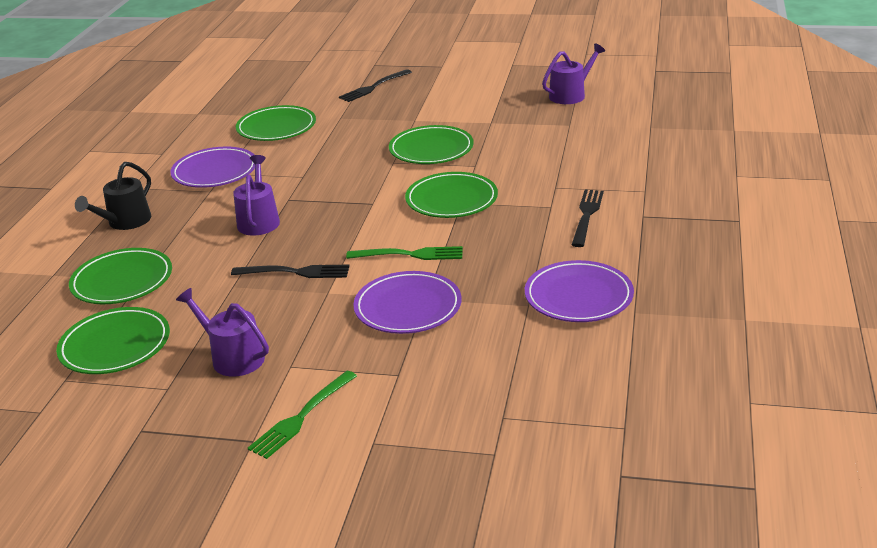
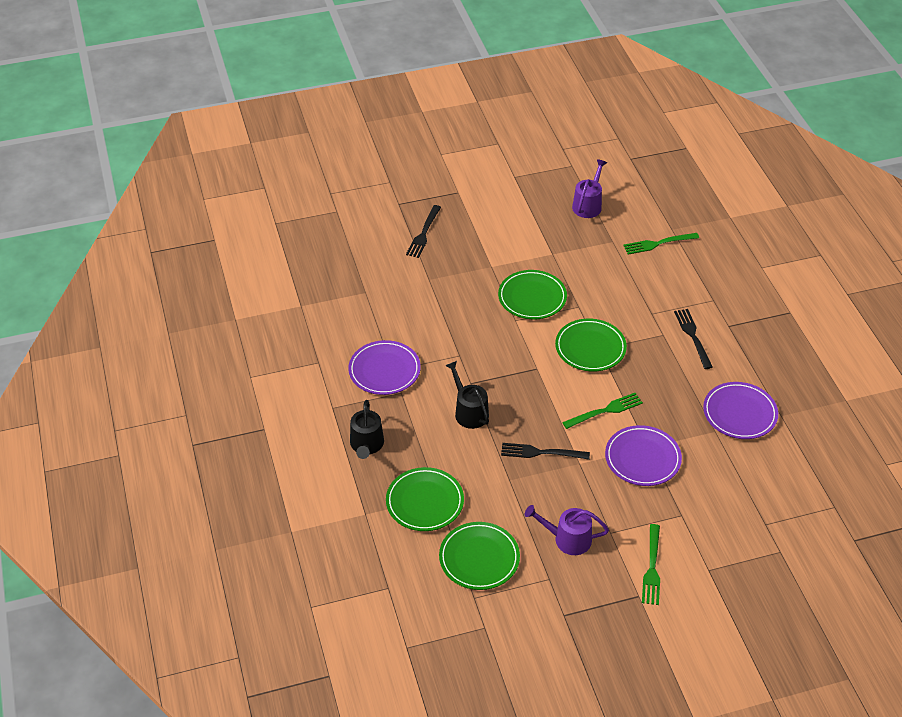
camera: 30 degrees left, 15 degrees up
(259, 221) = (469, 412): purple watering can -> black watering can
(276, 127) = (386, 305): green plate -> none
(295, 272) = (541, 452): black fork -> black fork turned 150 degrees counterclockwise
(622, 135) = (658, 243): none -> green fork

